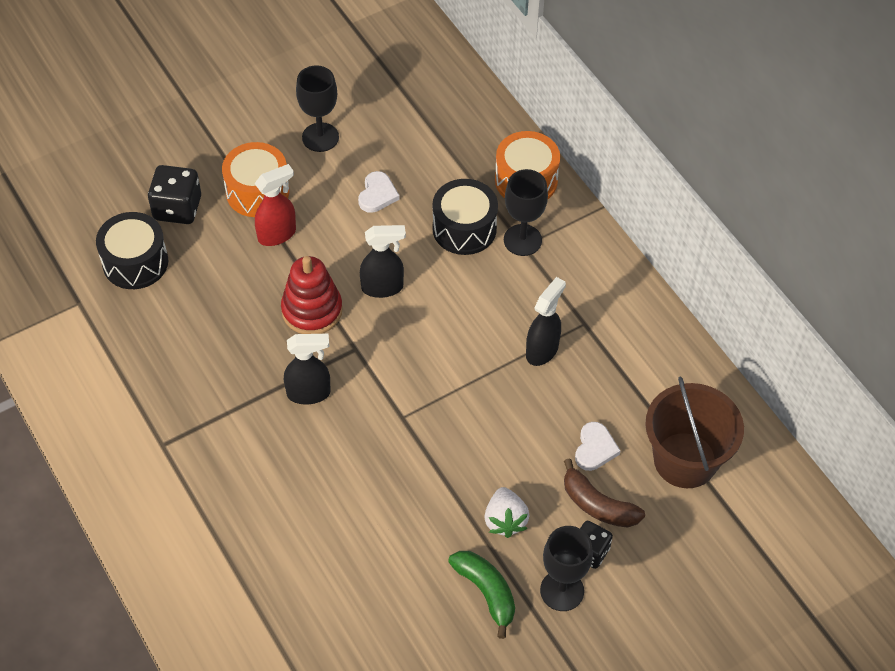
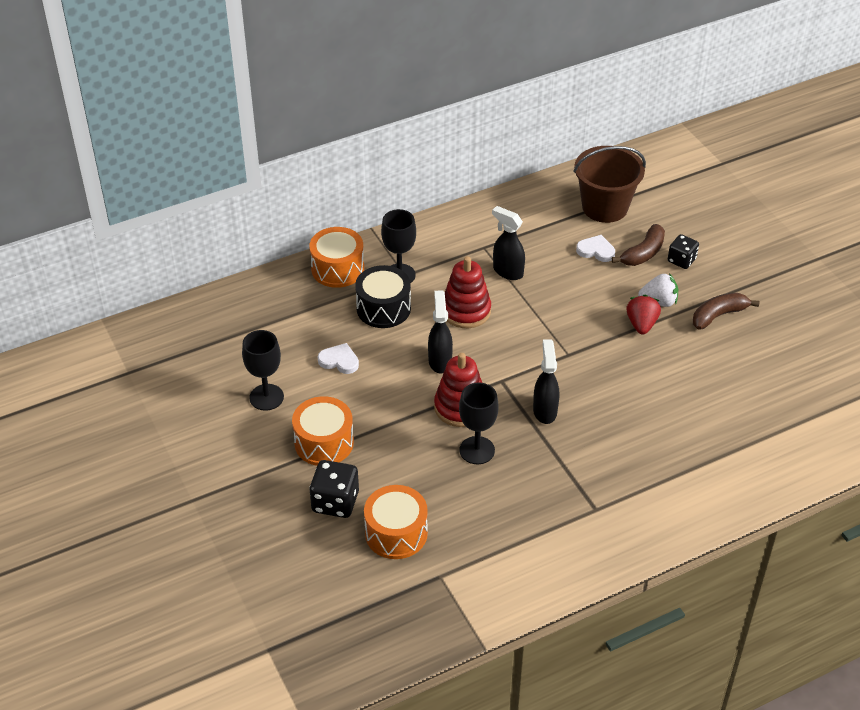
camera: 85 degrees left, 10 degrees down
(135, 262) = (396, 533): black drum -> orange drum
(277, 234) = (375, 429): red spray bottle -> none
(461, 499) = (641, 324): none -> red strawberry
(468, 309) = (466, 311): none -> red stacking toy
(486, 592) = (718, 315): green banana -> brown banana
(562, 590) = (713, 276): black goblet -> black goblet (477, 450)

